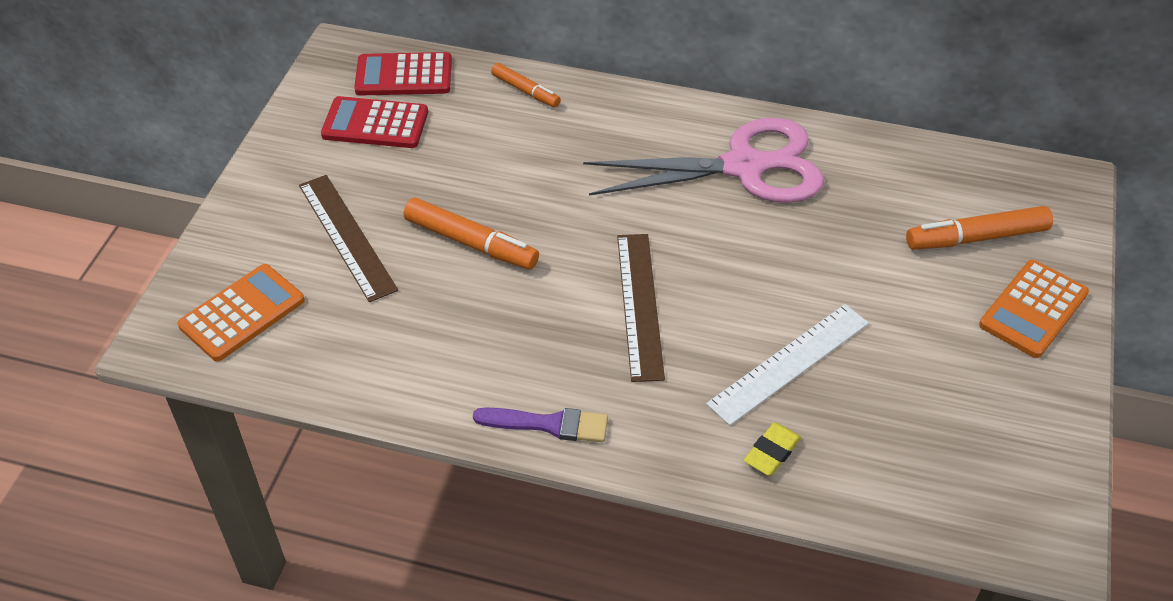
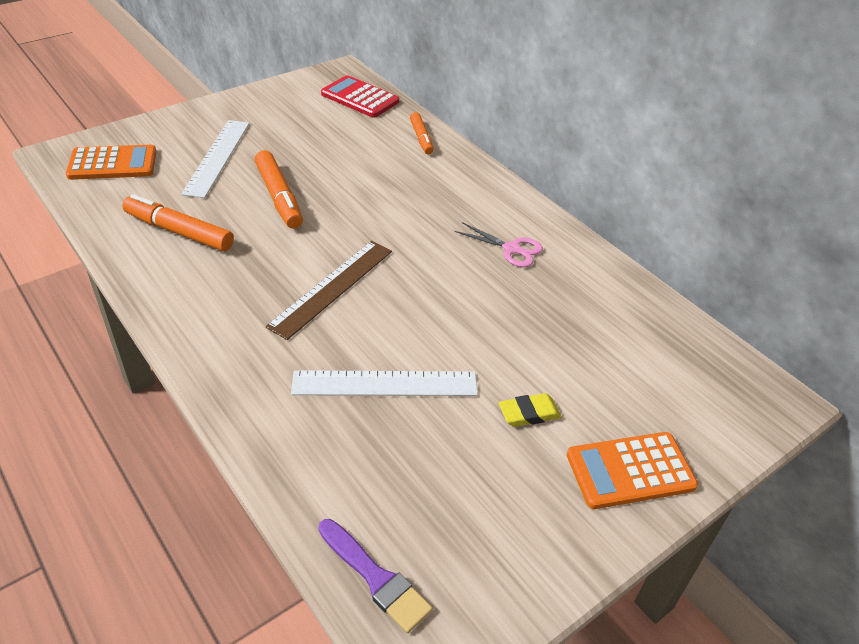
camera: 35 degrees right, 5 degrees down
(347, 236) = (217, 157): brown ruler -> white ruler
(375, 124) = (311, 113): red calculator -> none
(549, 424) = (183, 319): purple brush -> purple brush (376, 578)
(744, 167) = (511, 249): pink scissors -> pink scissors, size x0.44
(772, 452) = (296, 431): yellow eraser -> yellow eraser (529, 413)
(976, 237) = (641, 391): orange marker -> orange marker (179, 232)

